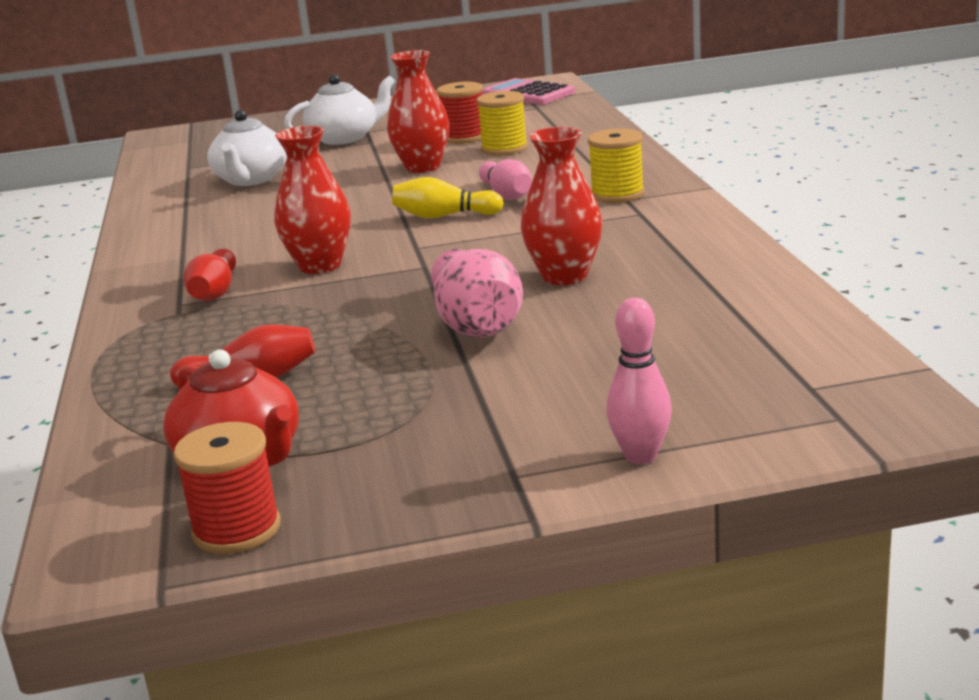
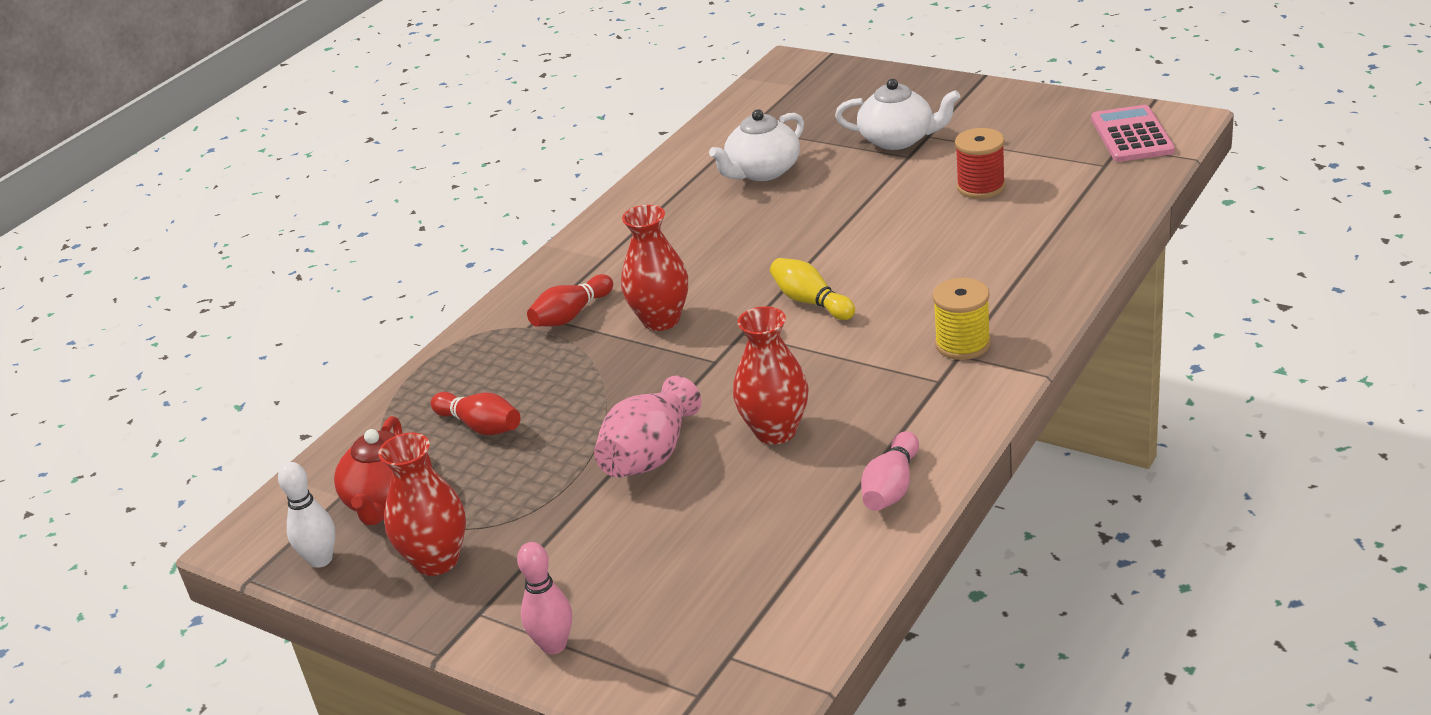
camera: 45 degrees right, 10 degrees up
(237, 529) = (321, 559): red spool -> white bowling pin
(422, 167) = (890, 219): red vase -> red vase (437, 560)
(504, 149) = (984, 223): yellow spool -> none
(506, 194) = (890, 296): pink bowling pin -> pink bowling pin (891, 487)

